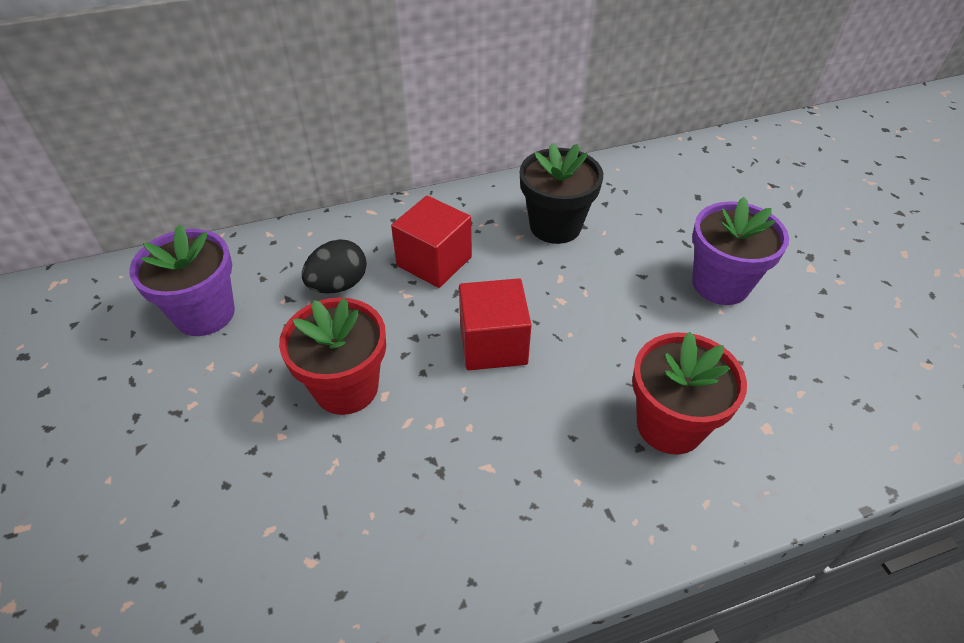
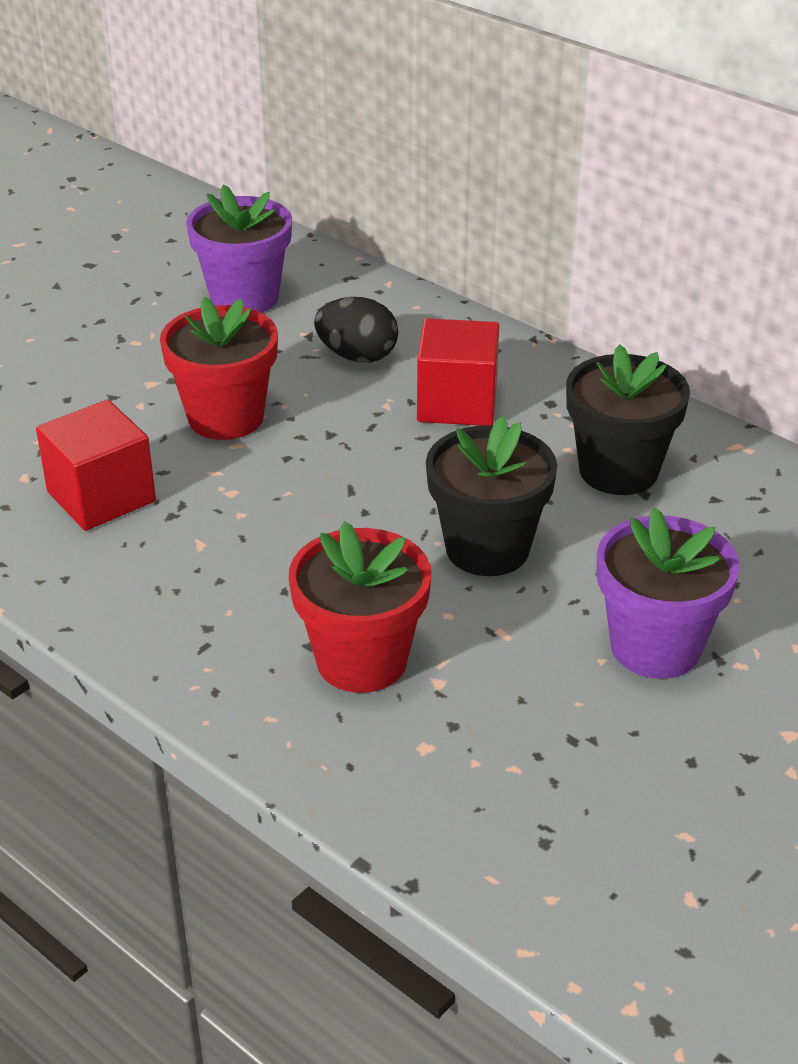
camera: 60 degrees right, 10 degrees down
(493, 344) = (368, 490): red cube -> red cube (101, 496)
(592, 314) = (487, 549): none -> black flower pot

